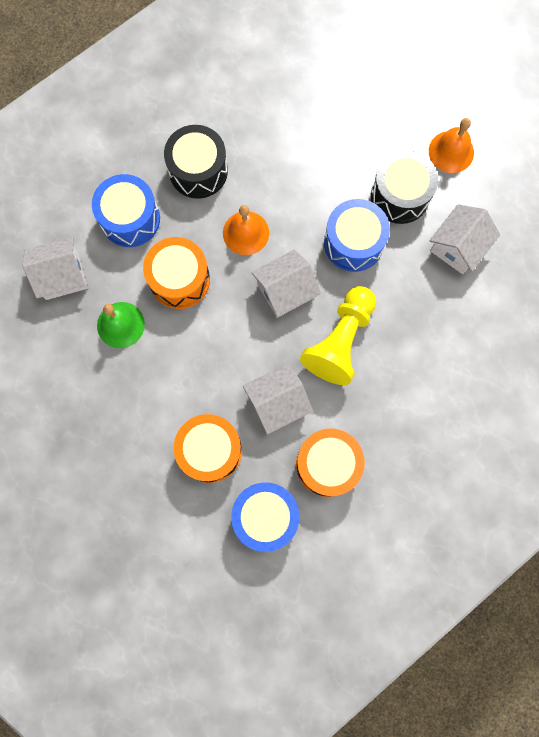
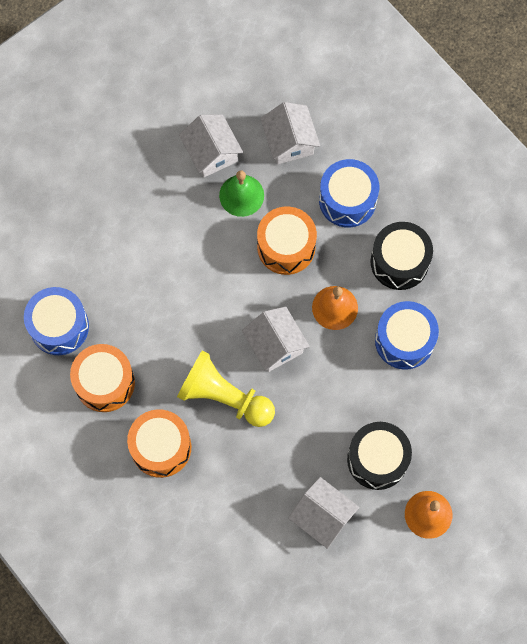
camera: 90 degrees right, 5 degrees down
(210, 450) = (121, 277): orange drum -> orange drum (161, 447)
(277, 402) = (164, 337): white house -> white house (211, 153)
(353, 243) = (325, 411): blue drum -> blue drum (404, 340)

